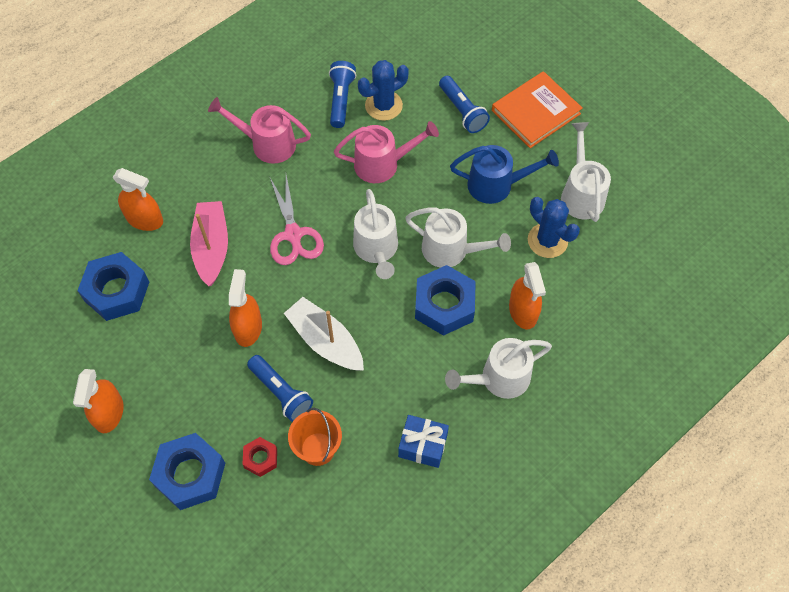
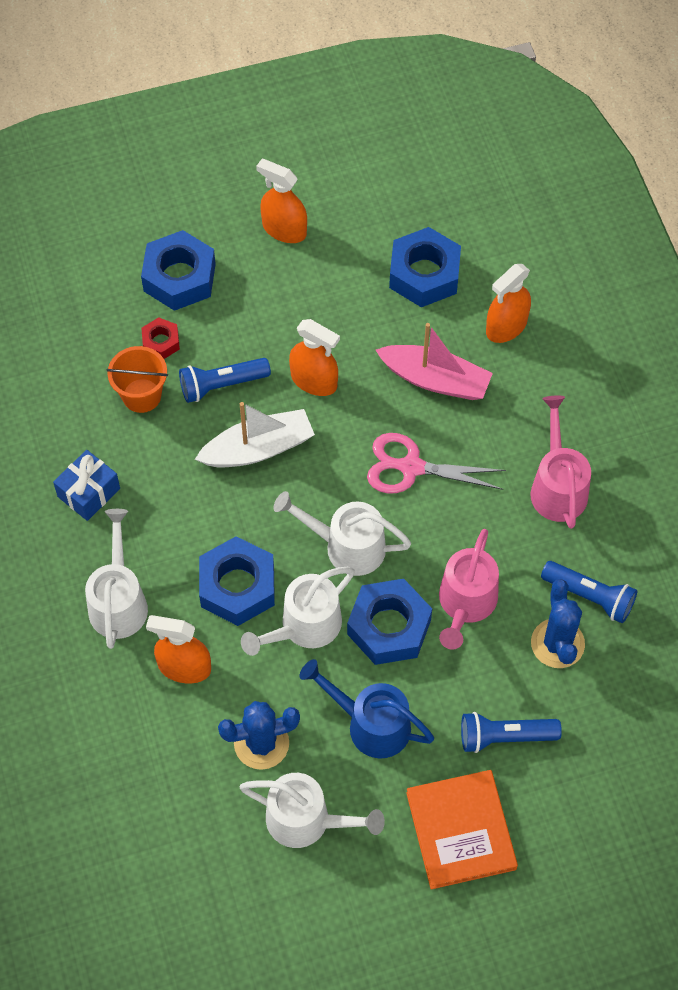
camera: 115 degrees right, 0 degrees up
(267, 144) = (557, 486): pink watering can -> pink watering can turned 45 degrees counterclockwise
(423, 201) = (389, 627): none -> blue nut
(497, 185) = (370, 724): blue watering can -> blue watering can turned 90 degrees clockwise

